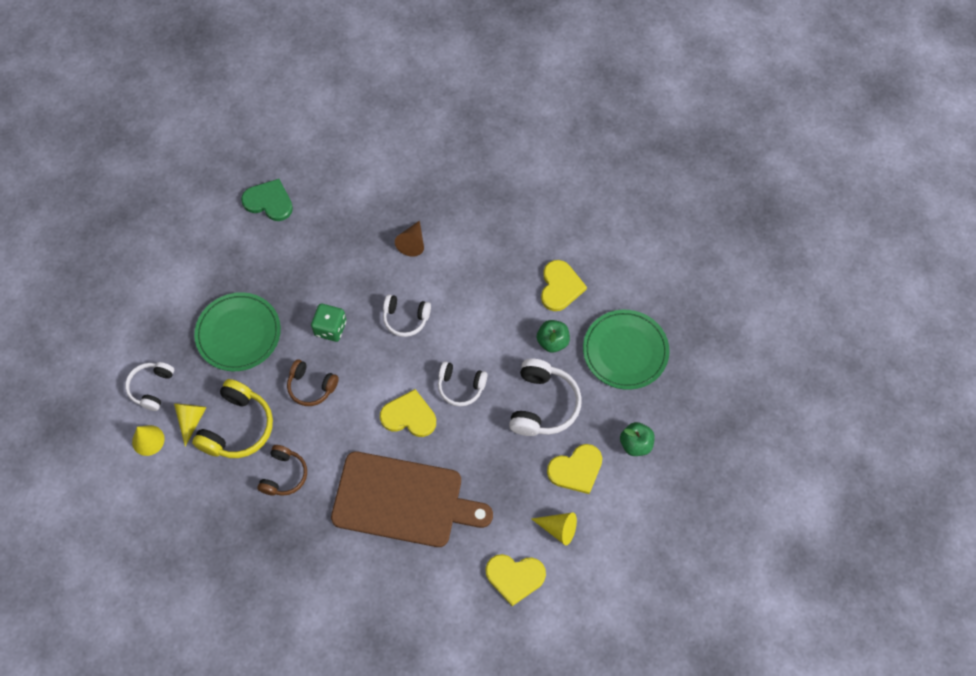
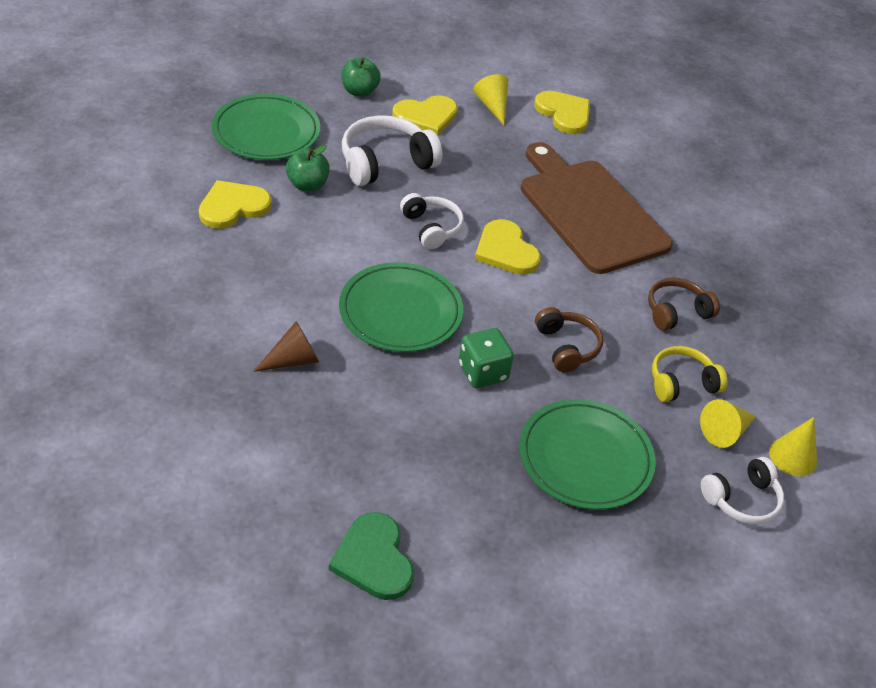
camera: 135 degrees left, 20 degrees down
(237, 427) = (682, 383): yellow headphones -> yellow headphones, size x0.64
(405, 318) = (400, 312): white headphones -> green plate
(576, 469) = (426, 117): yellow heart -> yellow heart turned 135 degrees clockwise

